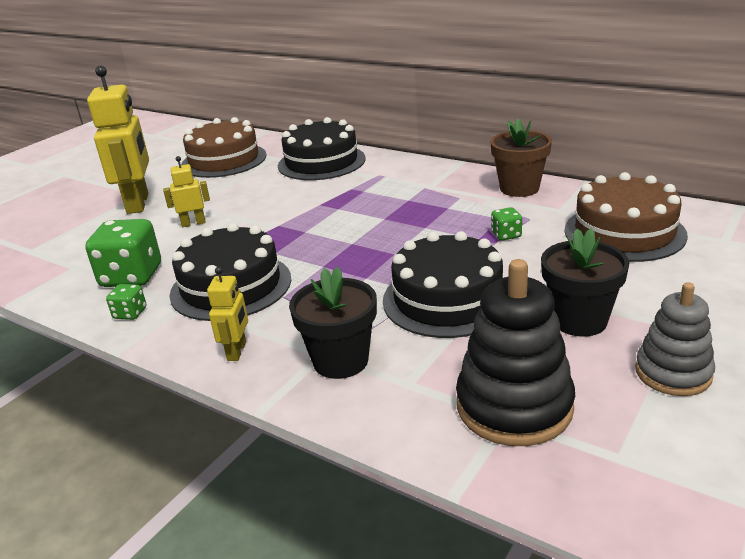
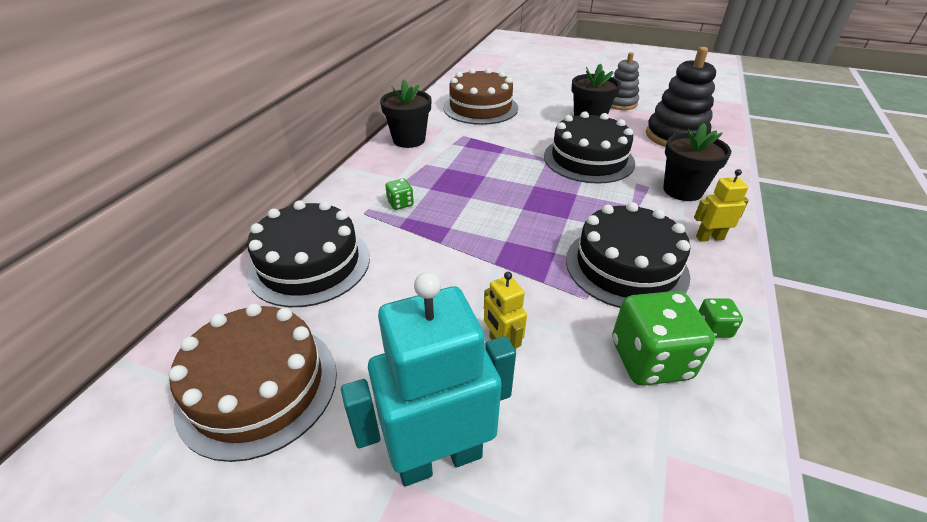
camera: 105 degrees left, 10 degrees up
(138, 203) = (439, 458): yellow robot -> turquoise robot
(506, 235) = (492, 143): green dice -> green dice (400, 203)
(519, 188) = (409, 140): brown flower pot -> black flower pot

